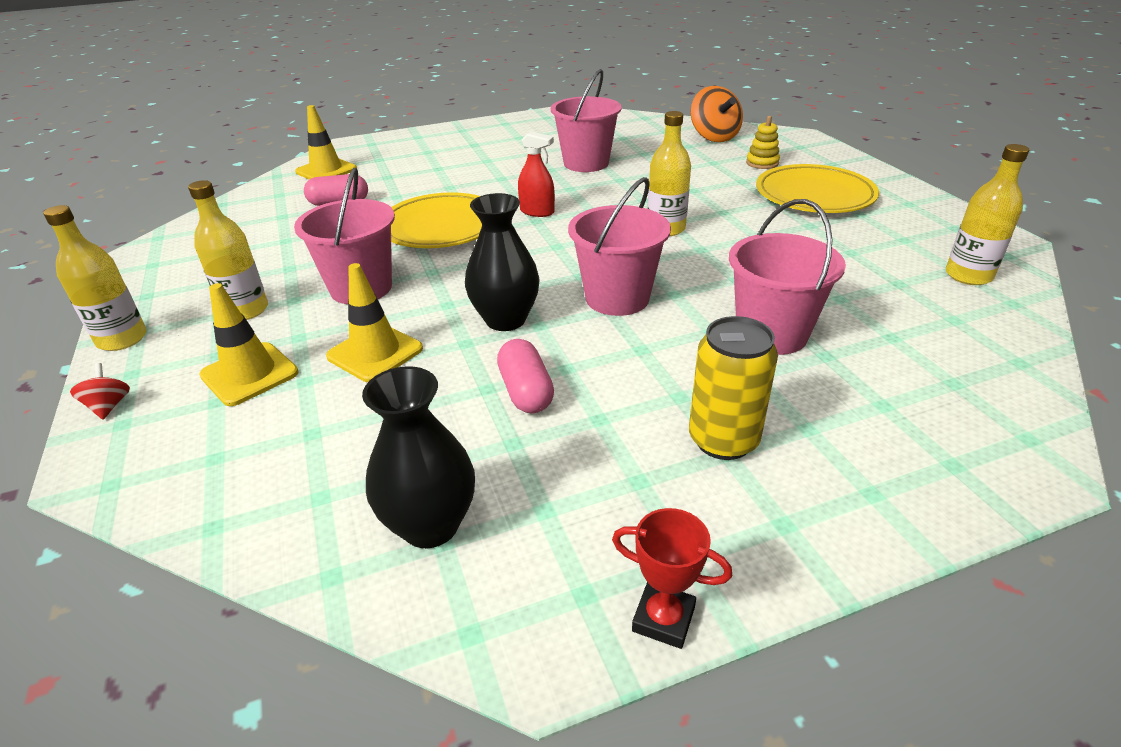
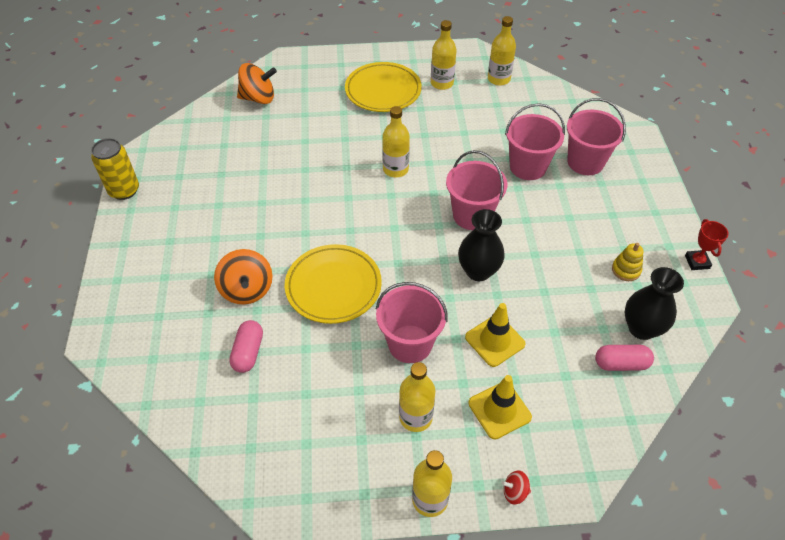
camera: 75 degrees left, 15 degrees up
(326, 170) = (161, 360): yellow traffic cone -> none
(422, 186) = (247, 290): none -> orange spinning top
(525, 391) = (551, 275): pink capsule -> pink capsule (621, 364)
(537, 212) = (336, 226): red spray bottle -> none
(586, 163) = (263, 179): pink bucket -> pink bucket (585, 162)
(663, 619) = (697, 262): red trophy -> red trophy turned 45 degrees counterclockwise
(723, 440) = (604, 212): yellow can -> yellow can (124, 190)
(762, 163) = (321, 93): yellow stacking toy -> yellow stacking toy (626, 270)
(887, 231) = (442, 83): none -> yellow bottle

